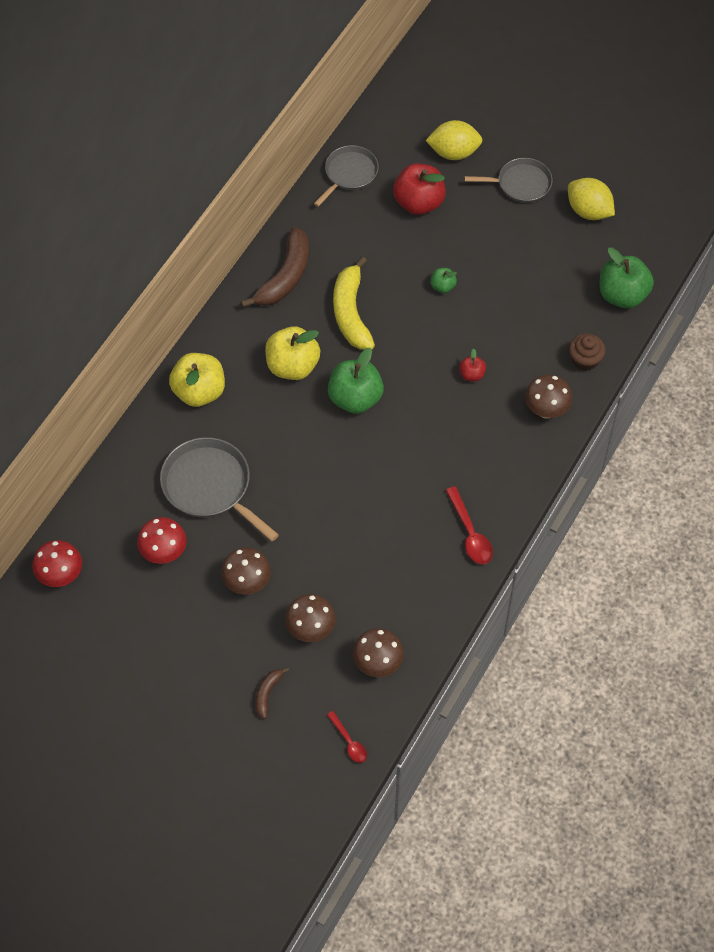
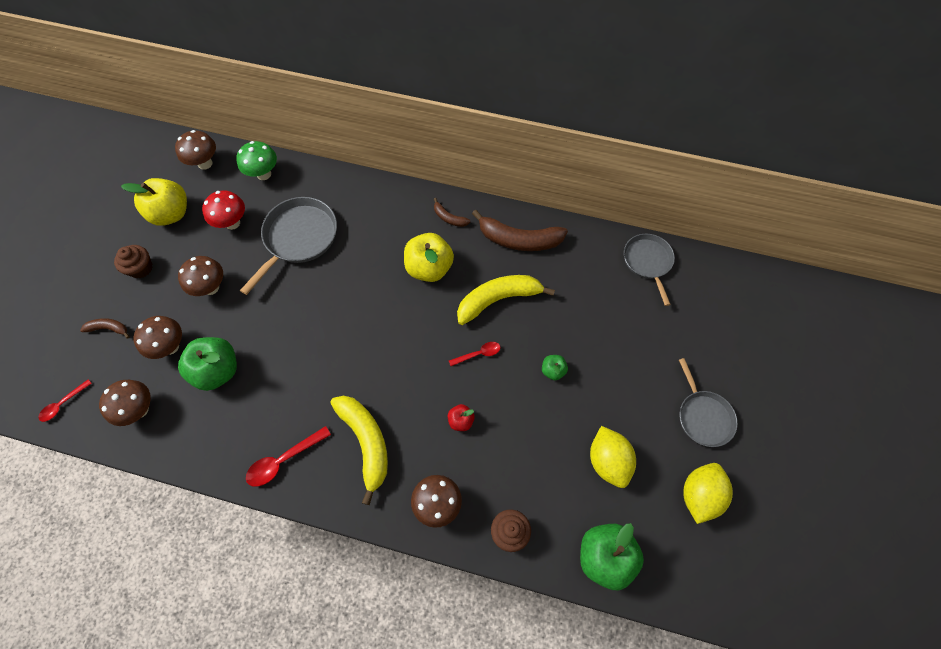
camera: 75 degrees right, 5 degrees up
(61, 576) = (205, 163): red mushroom -> brown mushroom
(103, 512) = (264, 174): none -> green mushroom
(195, 657) = (141, 268): none -> brown cupcake
(199, 392) = (386, 208): yellow apple -> yellow apple (171, 213)
(234, 334) = (449, 218): none -> brown banana
(349, 174) = (647, 262): grey pan -> grey pan turned 120 degrees counterclockwise
(355, 398) = (408, 325): green apple -> green apple (217, 370)
(406, 344) = (478, 354): none -> red spoon
(419, 203) = (640, 327): red apple -> none
(453, 152) = (712, 344): yellow lemon -> yellow lemon (608, 461)
(471, 459) = (366, 442): none -> yellow banana

